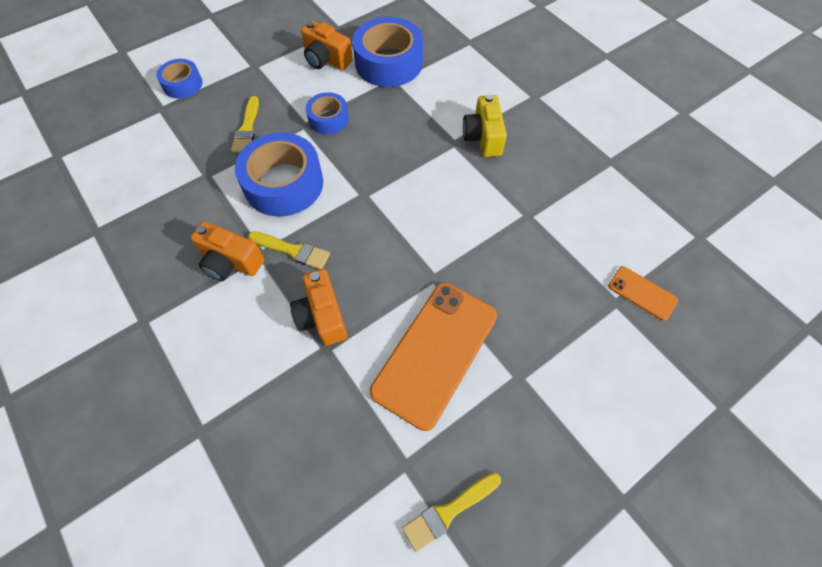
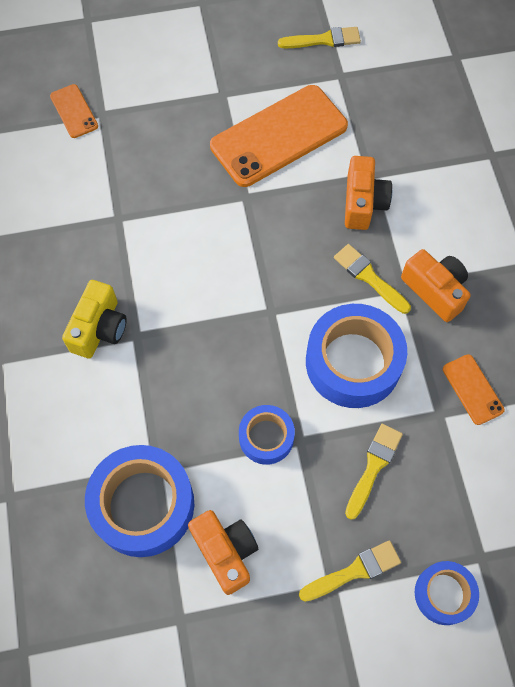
camera: 155 degrees left, 5 degrees up
(183, 199) = (472, 389): none -> orange phone
(243, 76) = (354, 571): none -> yellow brush

